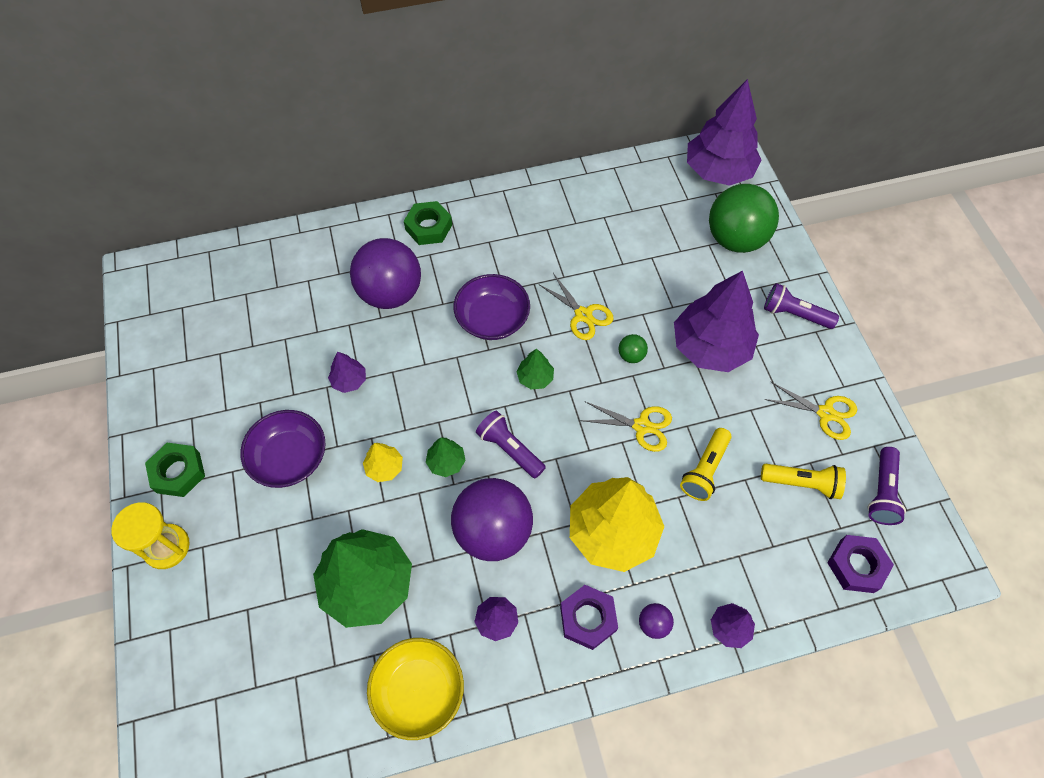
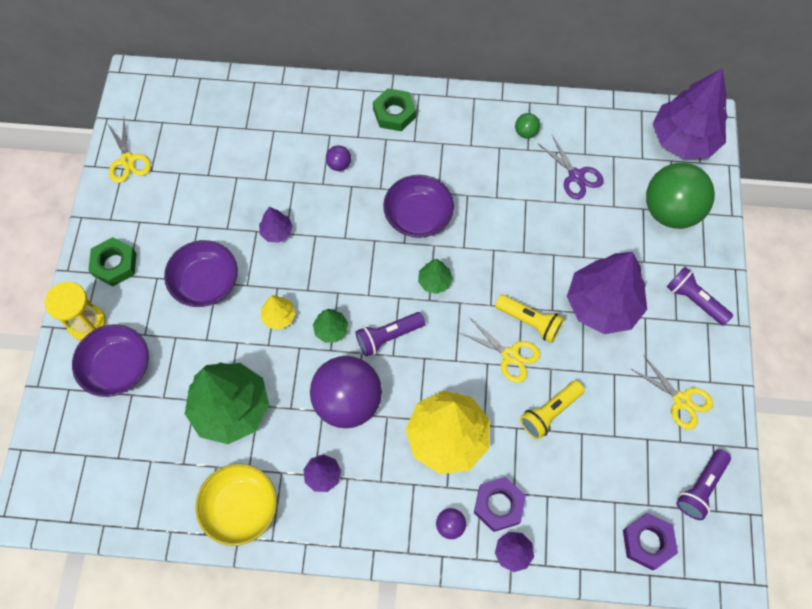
camera: 20 degrees right, 5 degrees up
(220, 584) = (117, 367): none -> purple bowl
(390, 293) = (339, 164): purple ball -> purple ball, size x0.40
(509, 449) = (388, 337): purple flashlight -> purple flashlight turned 90 degrees counterclockwise
(583, 315) = (499, 238): yellow scissors -> yellow scissors (127, 160)
(588, 619) = (397, 501): purple nut -> purple nut (498, 505)
(631, 356) = (527, 289): green ball -> green ball (526, 132)
(632, 233) = (576, 176): none -> purple scissors
(802, 483) = (631, 454): yellow flashlight -> yellow flashlight (529, 321)

